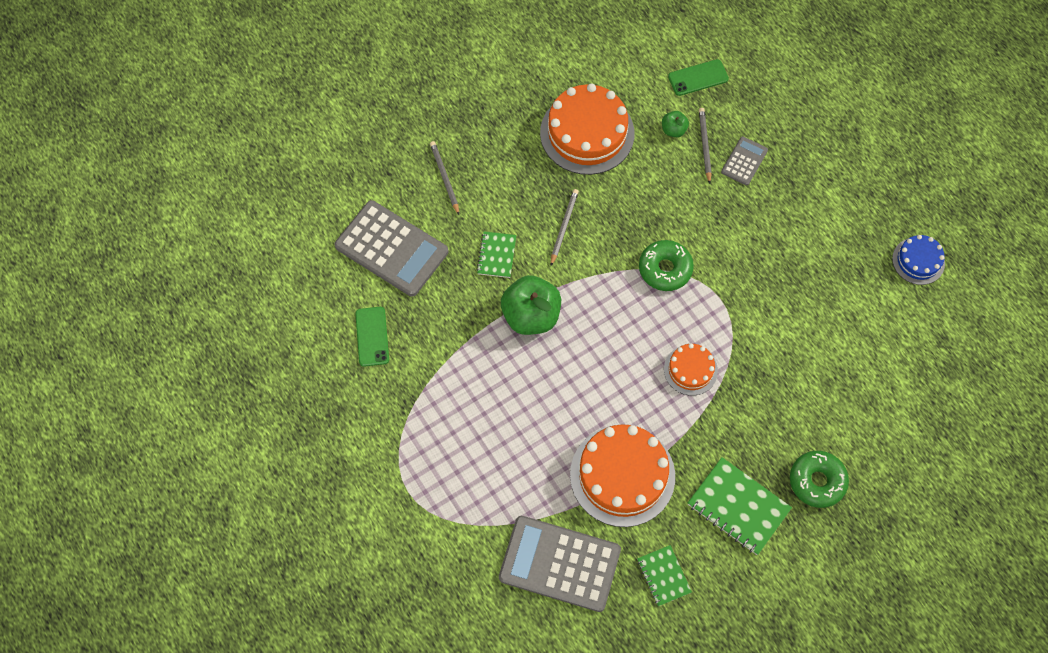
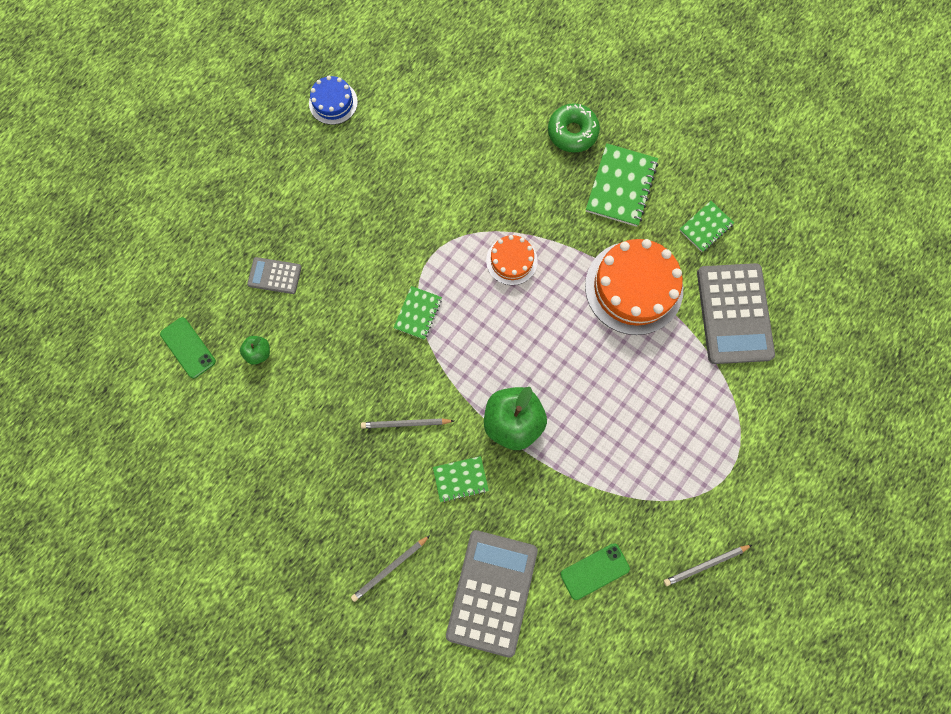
camera: 110 degrees left, 10 degrees up
(587, 133) = (288, 438): orange cake -> none
(665, 269) = (418, 313): green donut -> green notebook
(704, 145) = (268, 318): grey pencil -> grey pencil (705, 565)

